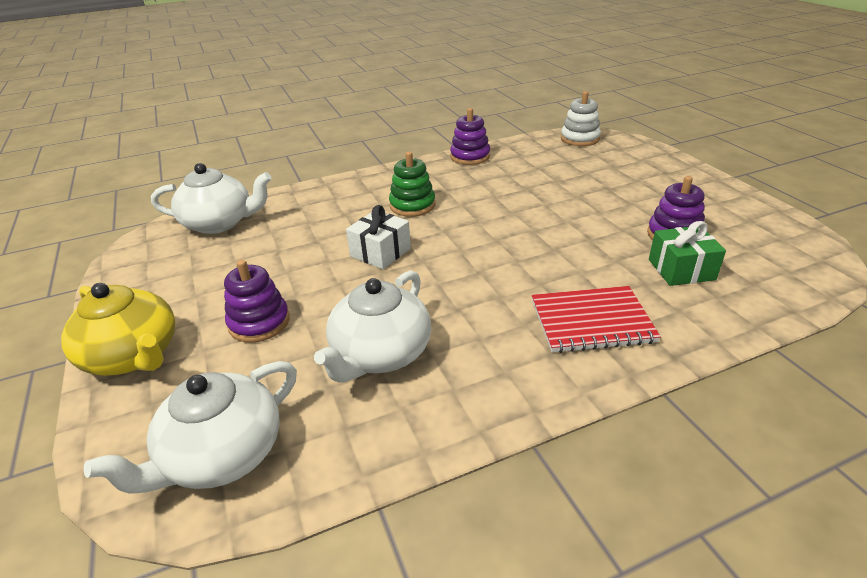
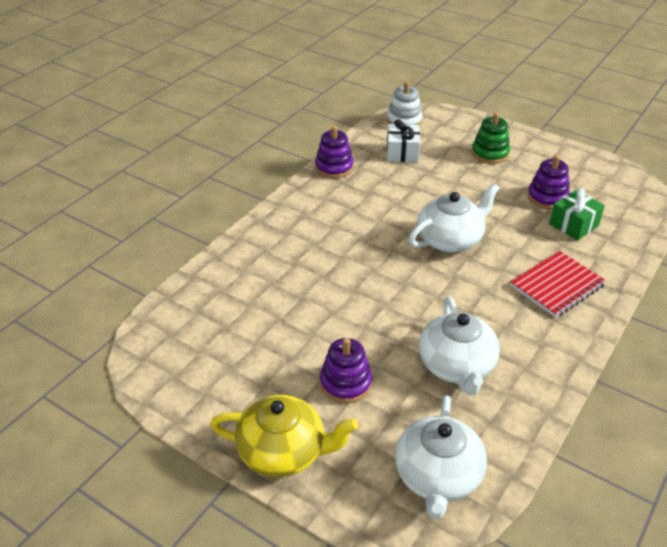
camera: 35 degrees left, 5 degrees up
(220, 223) = (191, 314): white teapot -> white teapot (450, 239)
(380, 252) = (366, 288): white gift -> white gift (402, 152)
(412, 205) = (341, 235): green stacking toy -> green stacking toy (490, 153)

